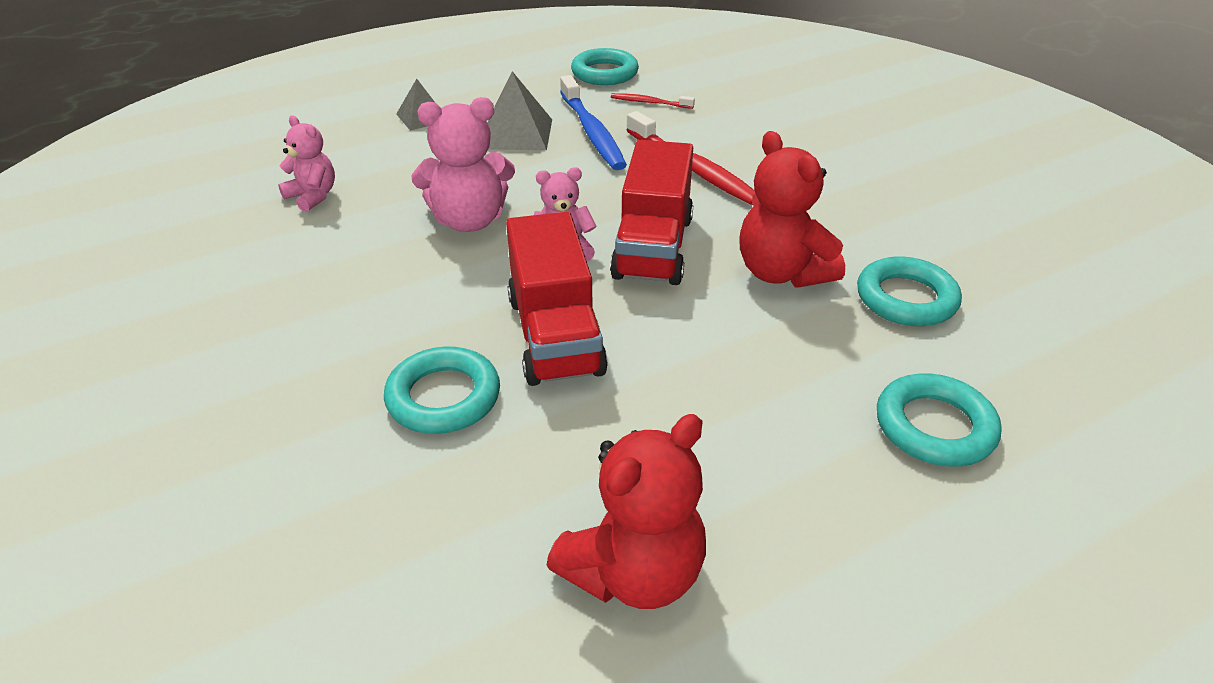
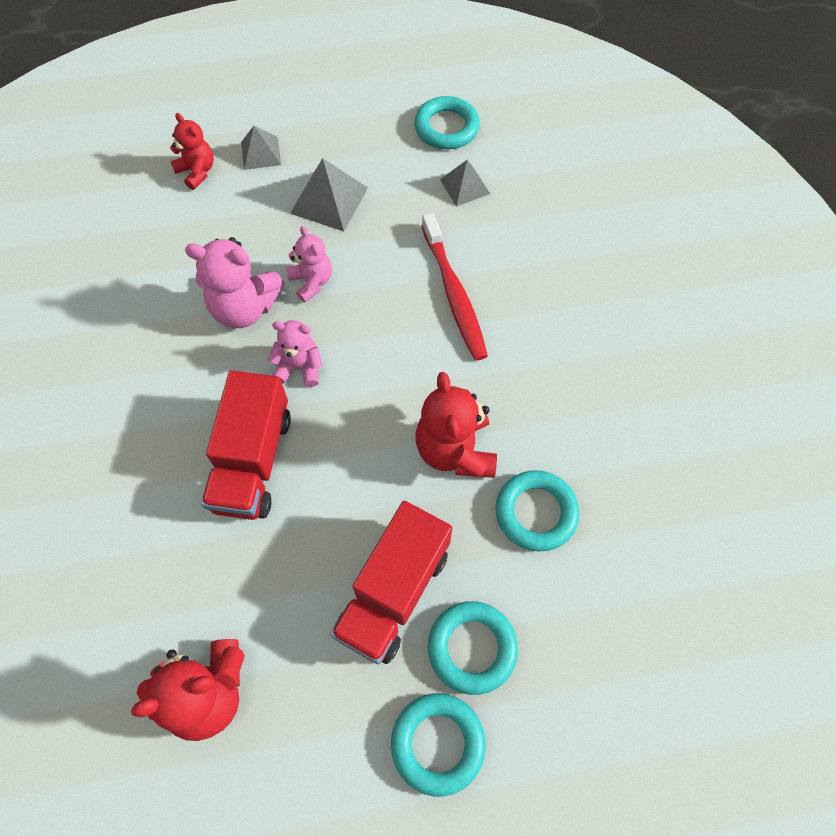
camera: 20 degrees right, 25 degrees up
(313, 196) = (139, 239): pink teddy bear -> pink teddy bear (311, 282)
(357, 140) = (197, 172): none -> red teddy bear
(443, 397) = (153, 497): turquoise ring -> turquoise ring (437, 743)
(592, 132) = (393, 216): blue toothbrush -> none
(649, 102) = (465, 186): red toothbrush -> grey pyramid
(653, 247) = (370, 386): red truck -> red truck (393, 592)

